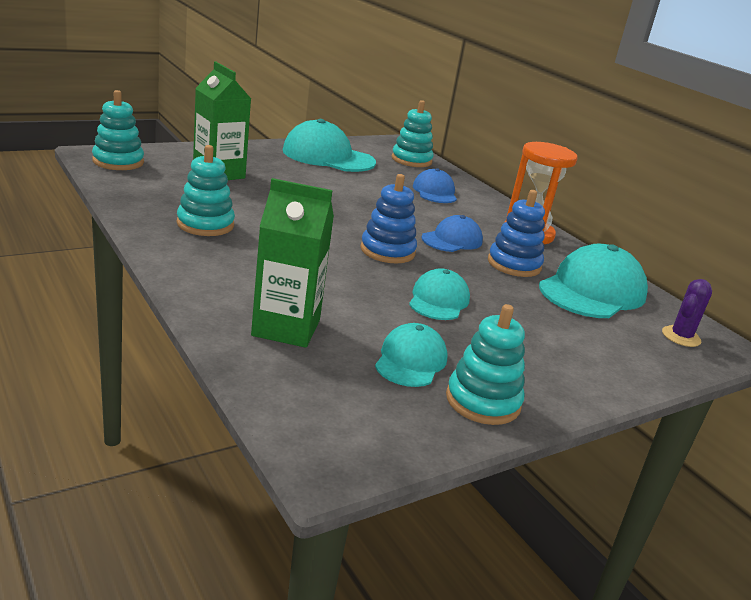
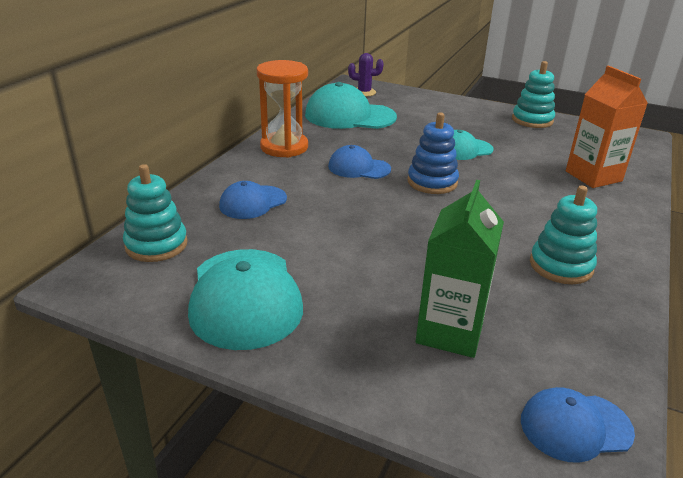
camera: 120 degrees left, 5 degrees up
(118, 162) = (575, 426): turquoise stacking toy -> blue cap
(286, 328) = (593, 176): green carton -> orange carton
(410, 360) = (540, 140): turquoise cap -> none
(514, 264) = (358, 141): blue stacking toy -> none

